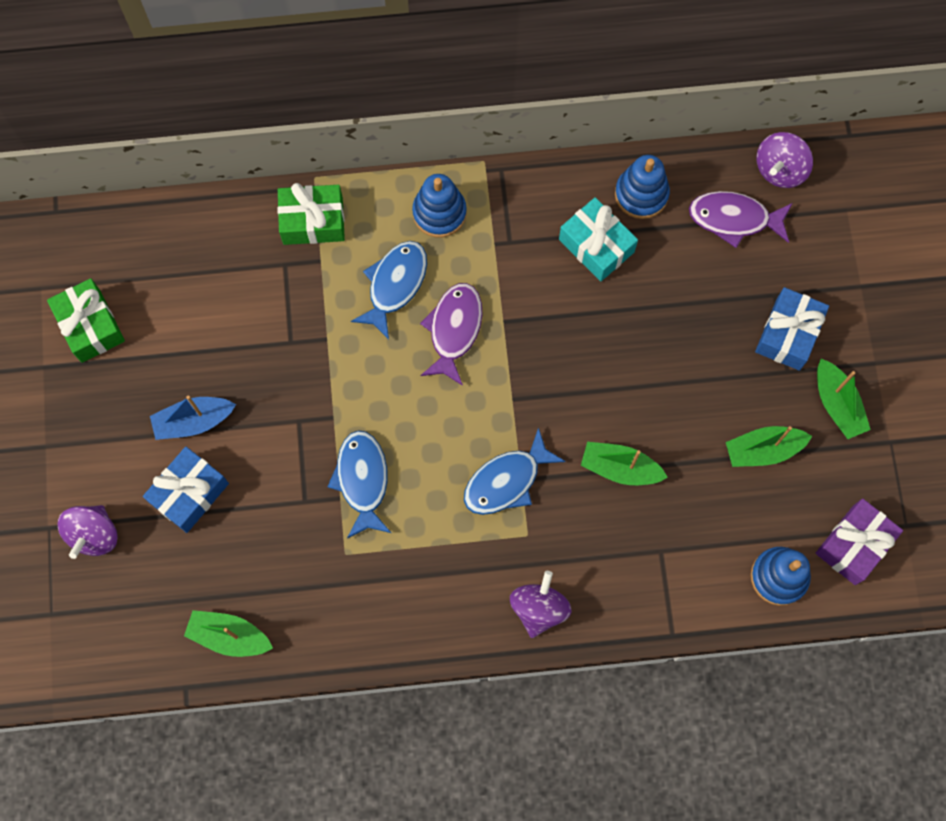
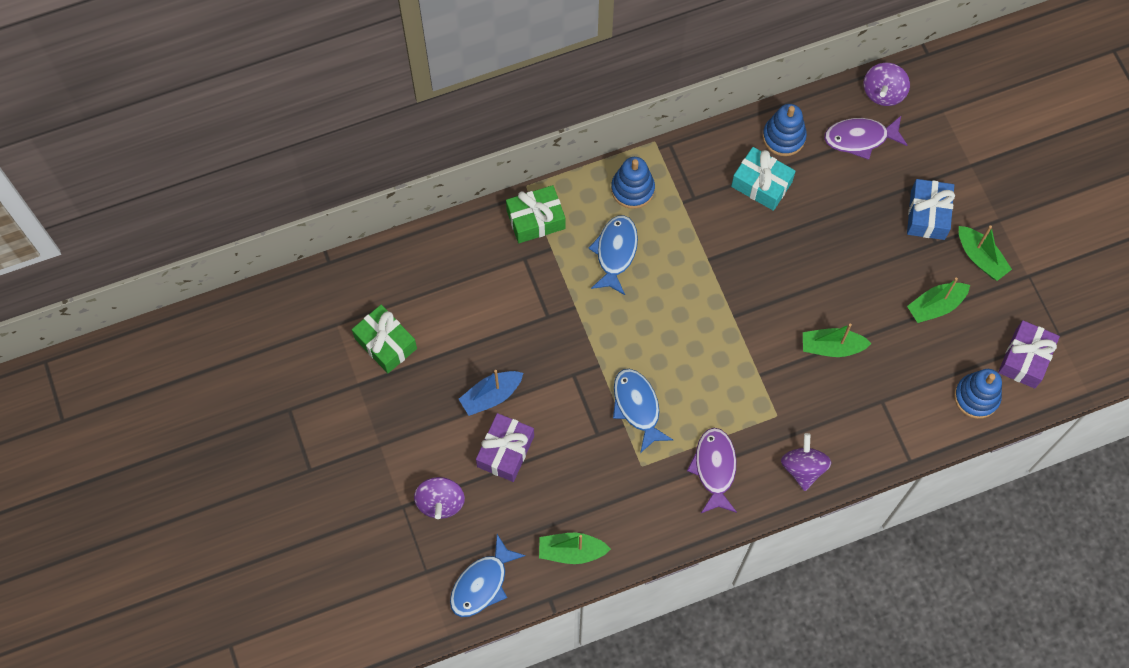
camera: 15 degrees left, 5 degrees down
(189, 493) = (505, 451): blue gift -> purple gift
(454, 330) = (672, 275): purple fish -> purple fish (714, 468)
(507, 481) = (748, 379): blue fish -> blue fish (482, 583)

